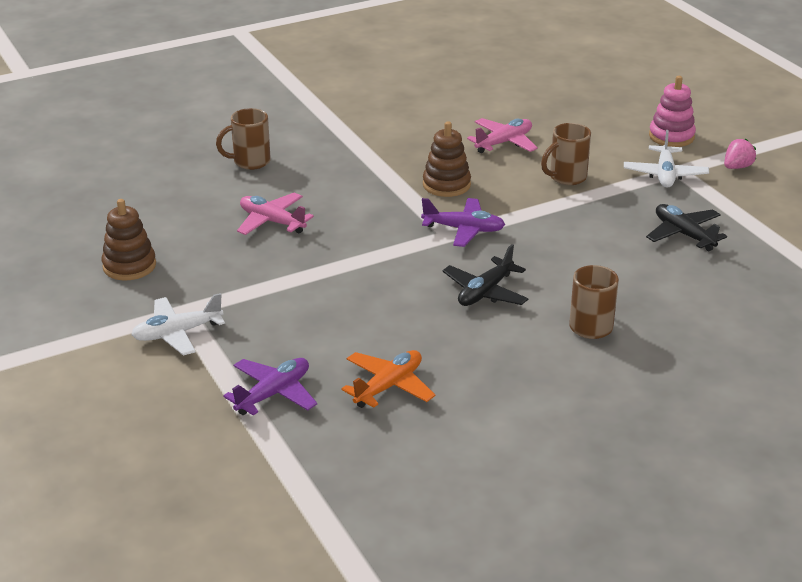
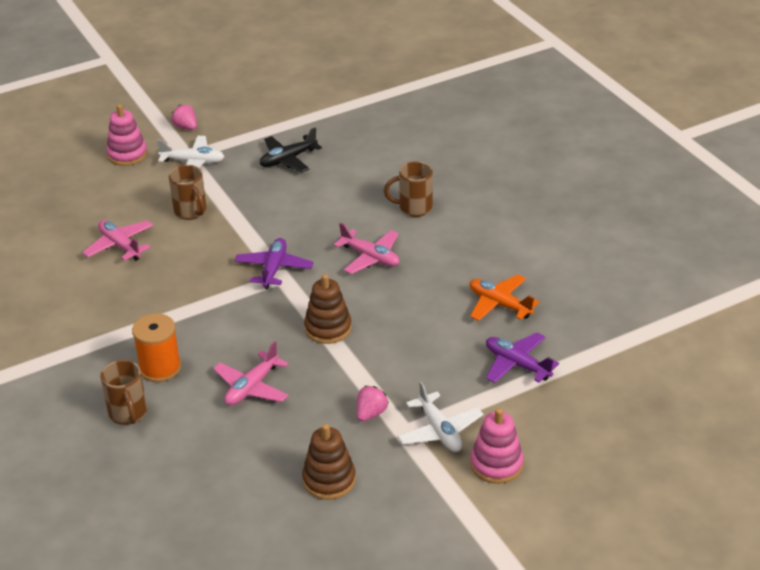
camera: 90 degrees left, 5 degrees up
(114, 369) = (496, 464): none -> pink stacking toy
(216, 290) = (371, 413): none -> pink strawberry
(310, 173) = (160, 368): none -> orange spool
(446, 185) = (195, 279): brown stacking toy -> brown stacking toy (328, 328)
(485, 292) = (370, 257): black plane -> pink plane

